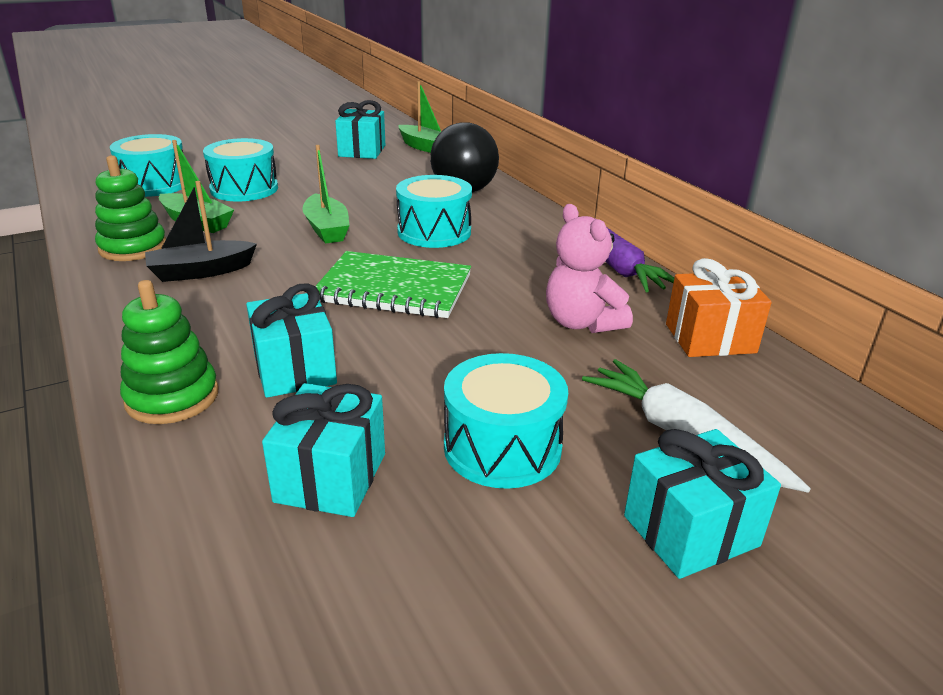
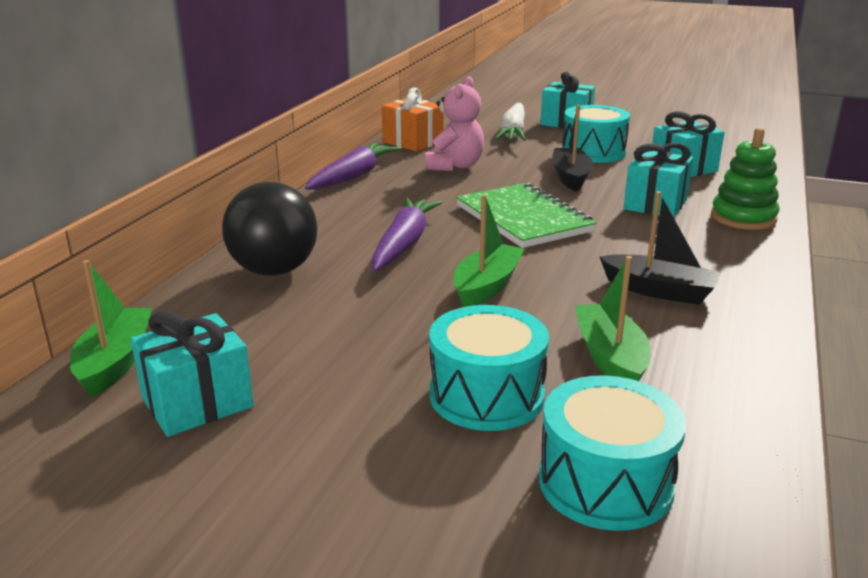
camera: 130 degrees left, 5 degrees down
(133, 248) = (712, 350): green stacking toy -> none
(434, 232) = (404, 244): turquoise drum -> purple carrot
(444, 369) = (571, 177): none -> black boat

